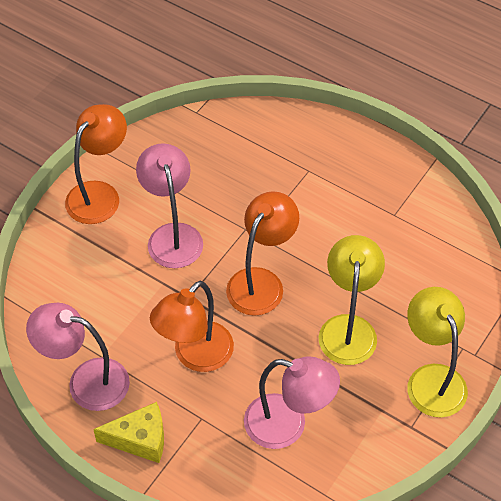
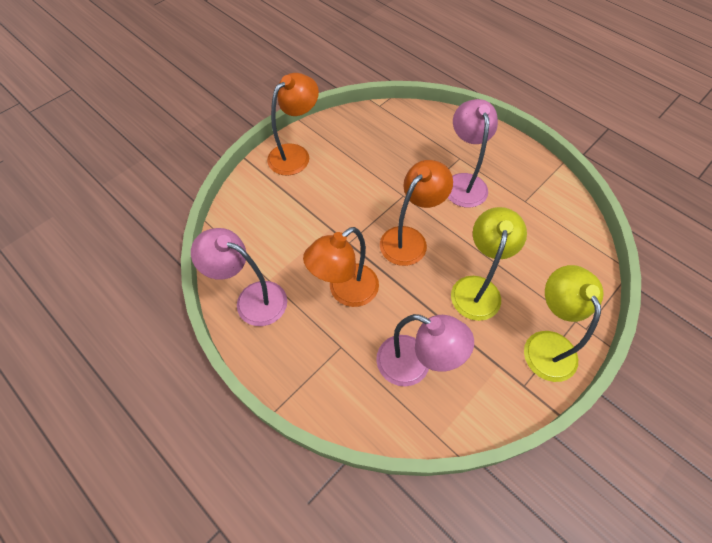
camera: 10 degrees right, 5 degrees up
(140, 439) = (285, 357): yellow cheese -> none
(172, 235) = (345, 192): pink lamp -> pink lamp (463, 182)

